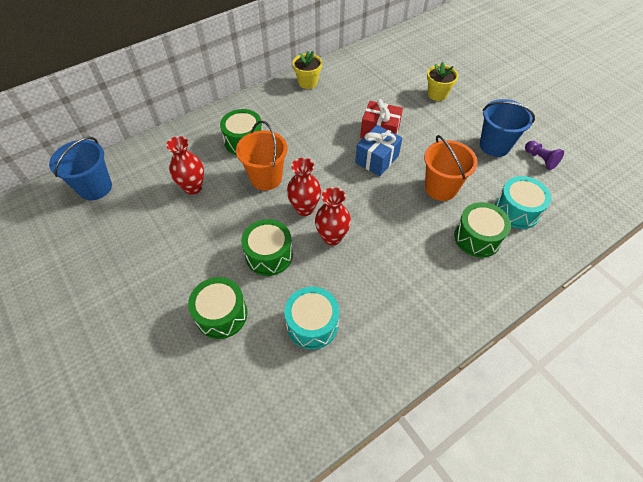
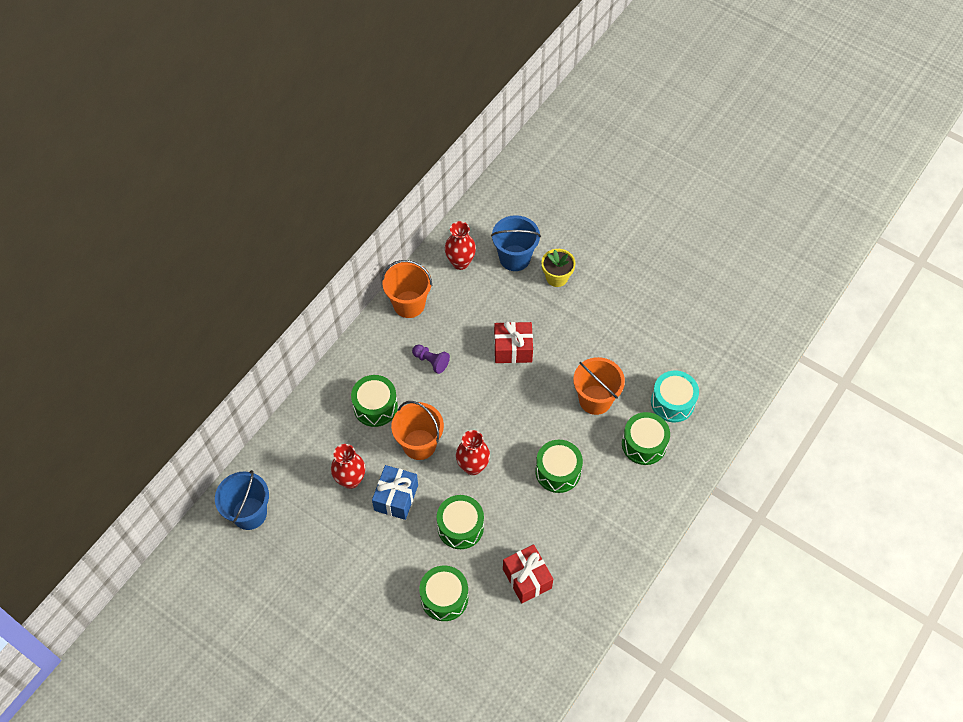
camera: 20 degrees left, 5 degrees up
(307, 82) = (409, 304): yellow flower pot -> orange bucket
(312, 324) = (527, 578): turquoise drum -> red gift
(332, 237) = (511, 489): red vase -> red vase (460, 262)
(377, 159) = (522, 385): blue gift -> blue gift (396, 497)
(383, 236) = (558, 471): none -> green drum
(494, 145) = (634, 330): blue bucket -> blue bucket (514, 258)
(540, 159) = (682, 333): purple pawn -> purple pawn (431, 361)

